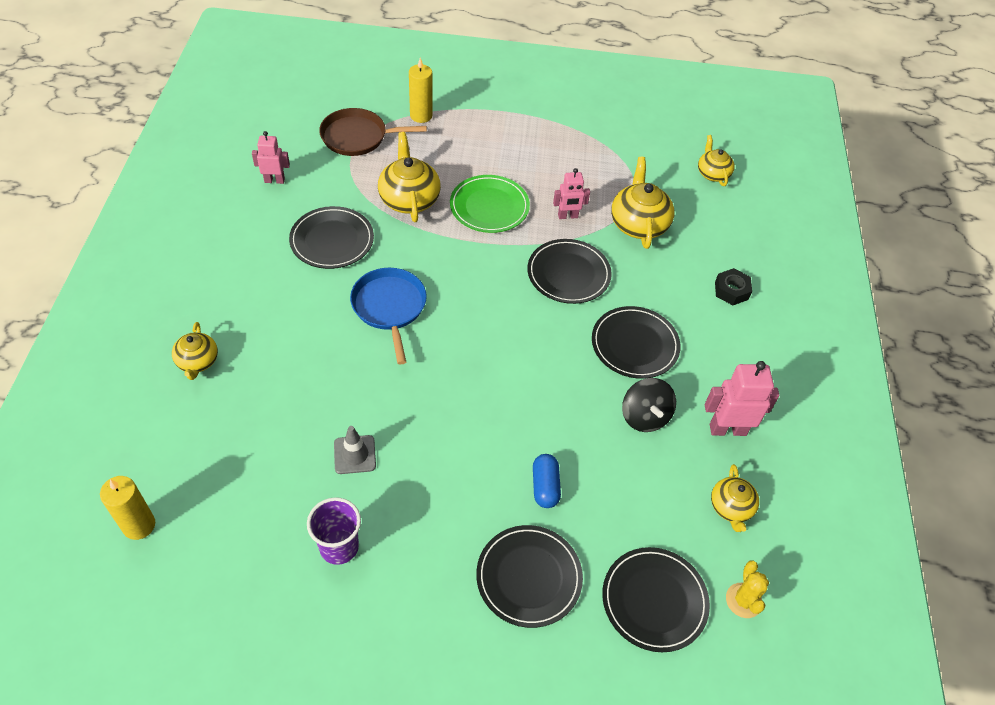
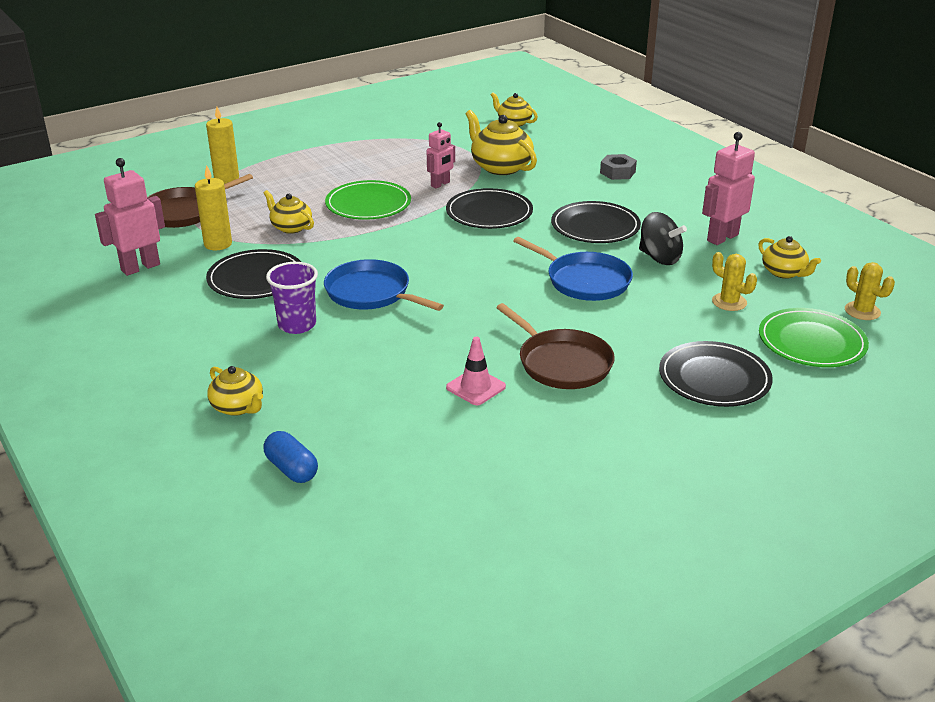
camera: 35 degrees left, 20 degrees down
(139, 525) = (344, 536): yellow candle -> yellow candle (218, 244)
(274, 180) = (140, 267): pink robot -> pink robot, size x1.57
(339, 547) = (548, 444): purple cup -> purple cup (297, 325)
(354, 454) = (476, 387): grey traffic cone -> pink traffic cone
(409, 199) = (291, 227): yellow teapot -> yellow teapot, size x0.61
(438, 475) = (561, 363): none -> brown pan
(545, 486) = (649, 327): blue capsule -> blue capsule (291, 469)
(554, 401) = (584, 281): none -> blue pan
(641, 506) = (729, 302): none -> yellow cactus
(654, 600) = (811, 342): black plate -> green plate
(731, 291) = (617, 172): black nut -> grey nut

